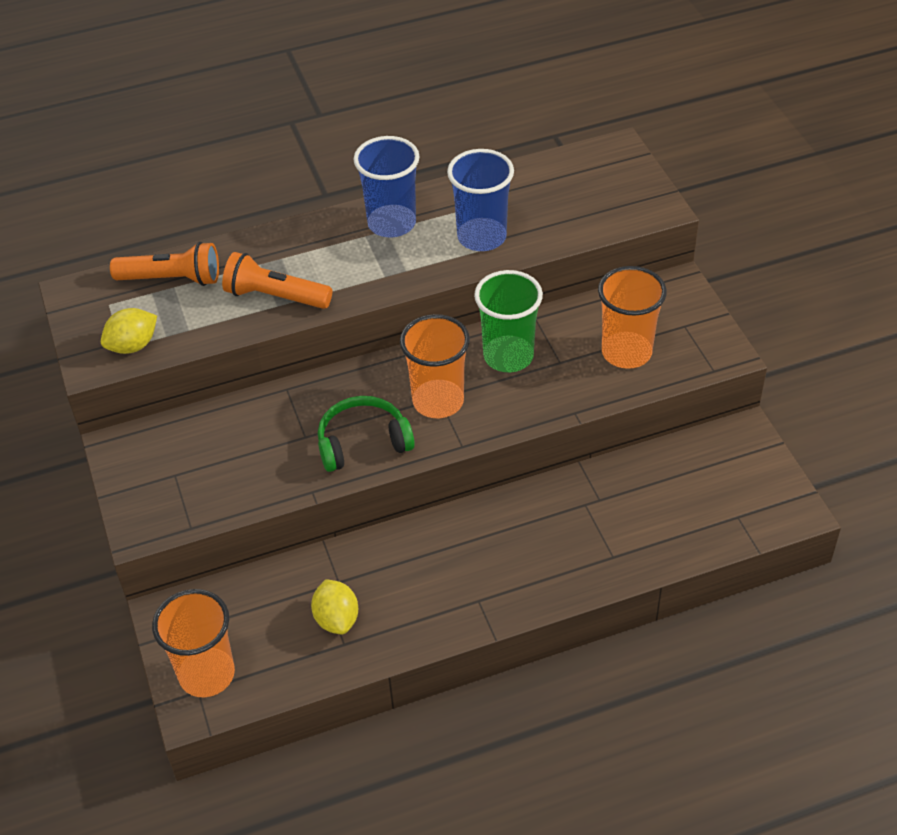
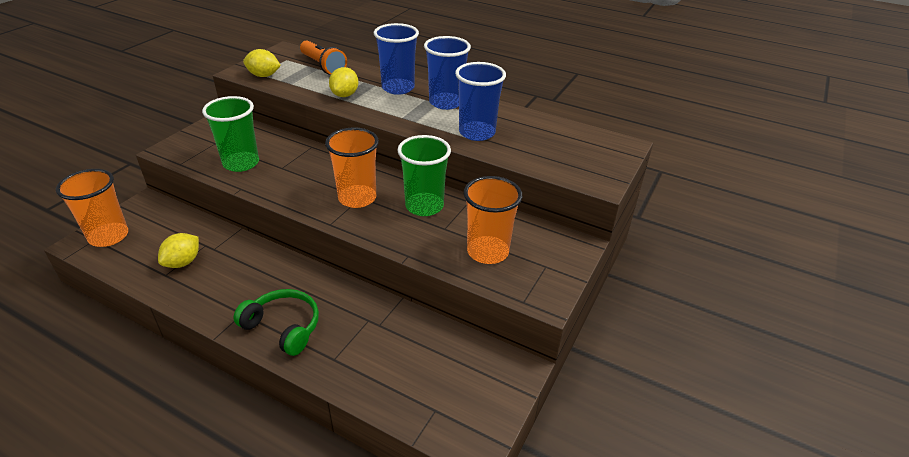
camera: 45 degrees right, 10 degrees down
(254, 469) = (241, 163): none -> green cup
(275, 296) = (345, 95): orange flashlight -> yellow lemon
(311, 243) = (398, 88): none -> blue cup
(363, 442) = (296, 188): green headphones -> green headphones (283, 327)

